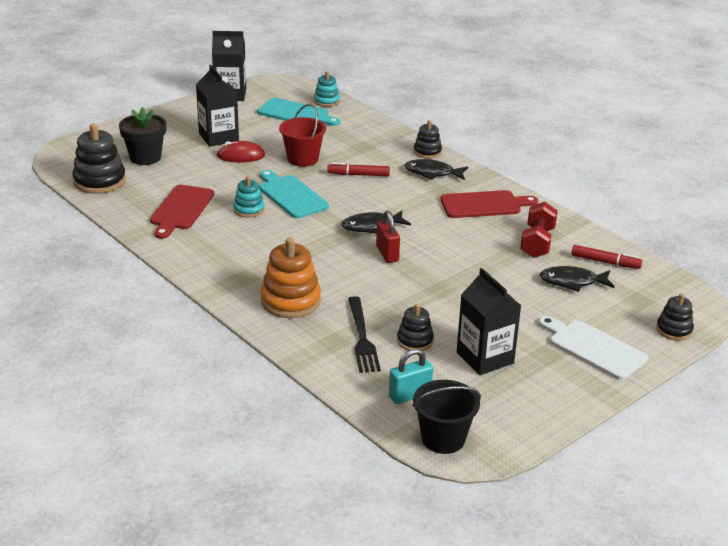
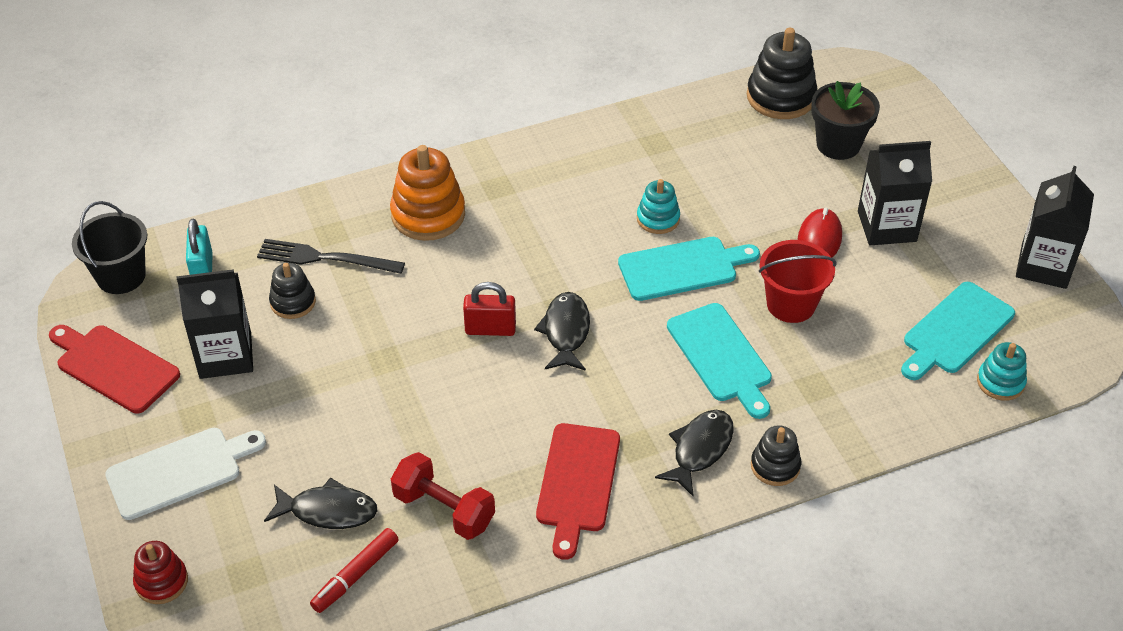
camera: 110 degrees right, 15 degrees up
(181, 209) = (681, 157): red cutting board -> red cutting board (114, 367)
(358, 175) = (721, 356): red marker -> turquoise cutting board
(572, 282) = (328, 511): black fish -> black fish turned 75 degrees clockwise
(674, 330) = (161, 582): black stacking toy -> red stacking toy

